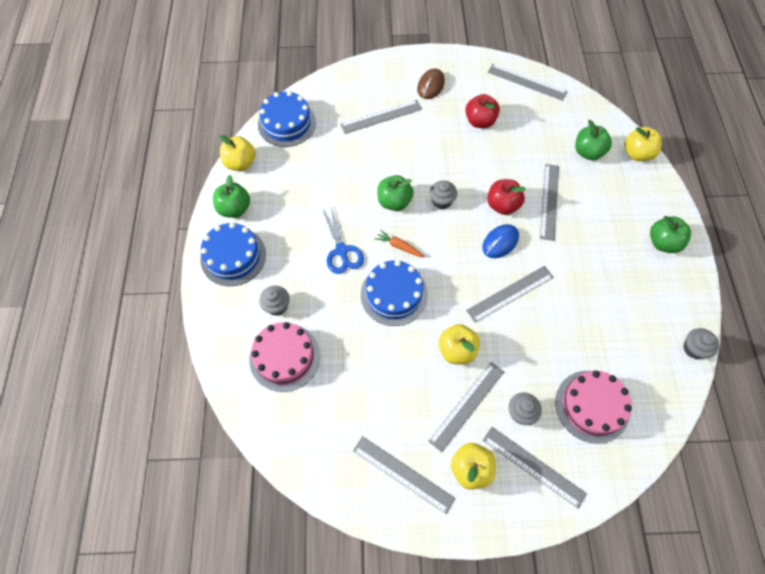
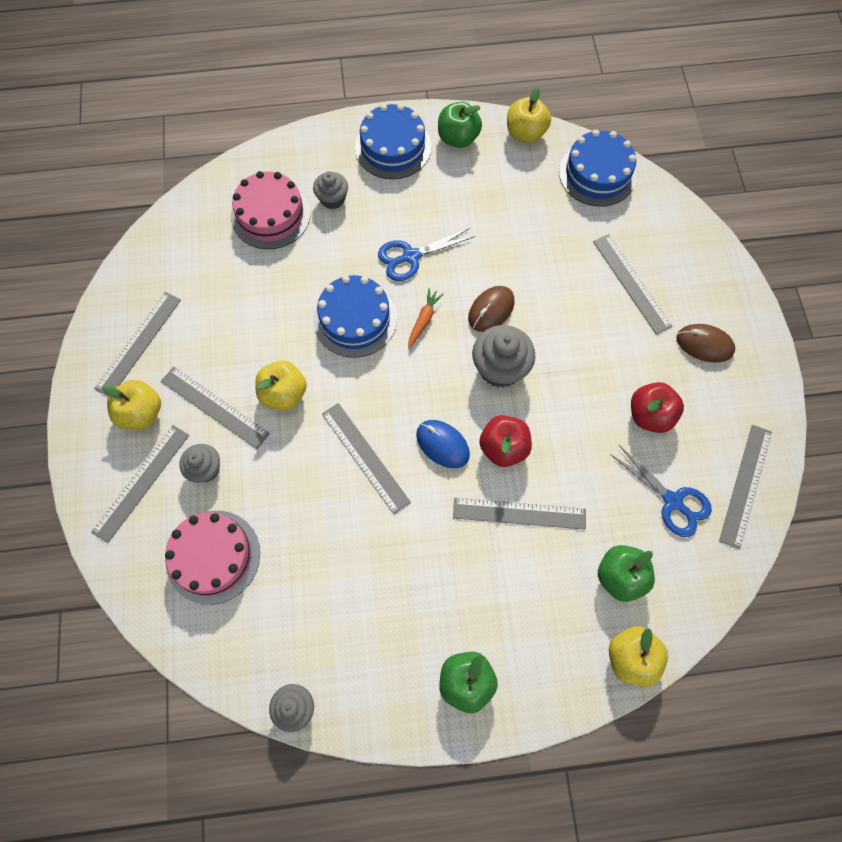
camera: 85 degrees right, 5 degrees up
(394, 202) = (491, 310): green apple -> brown mouse
(442, 201) = (500, 368): grey cupcake -> grey cupcake, size x1.62
(538, 118) = (673, 501): none -> blue scissors

